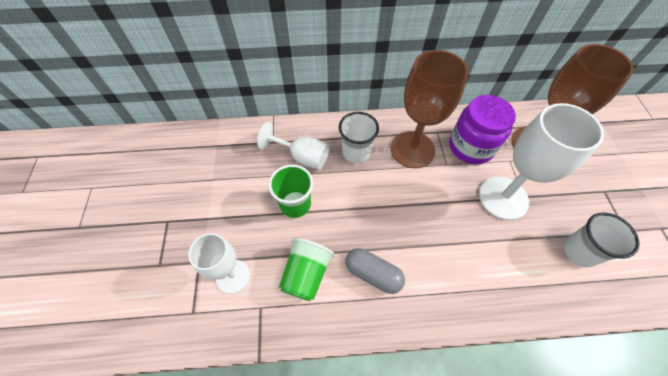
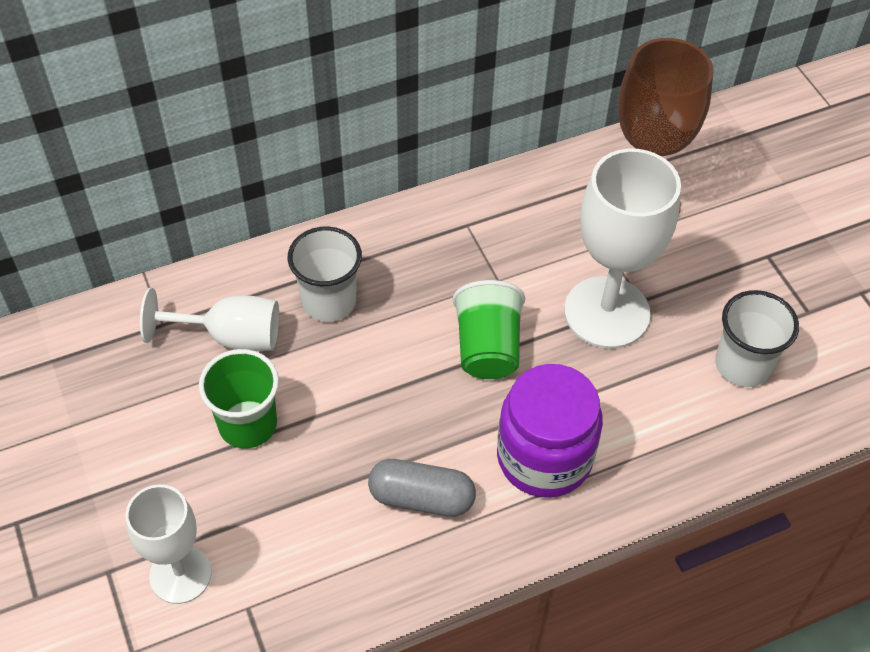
camera: 20 degrees left, 5 degrees down
(306, 274) = (308, 532): green cup -> green cup (487, 348)
(412, 149) = (430, 269): brown goblet -> none
(471, 147) = (533, 237): purple jar -> purple jar (544, 457)

